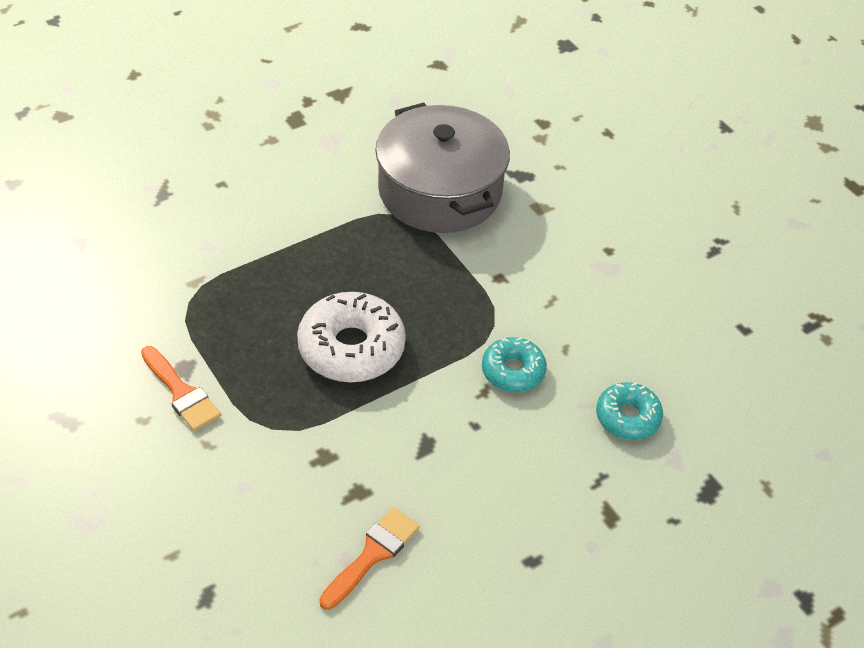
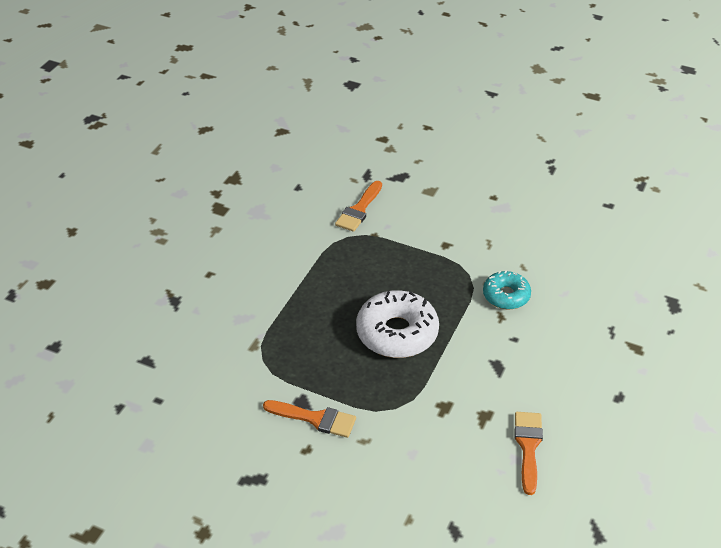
camera: 30 degrees left, 5 degrees down
(440, 191) = (359, 210): grey pot -> orange brush
(627, 417) = (594, 288): turquoise donut -> none

